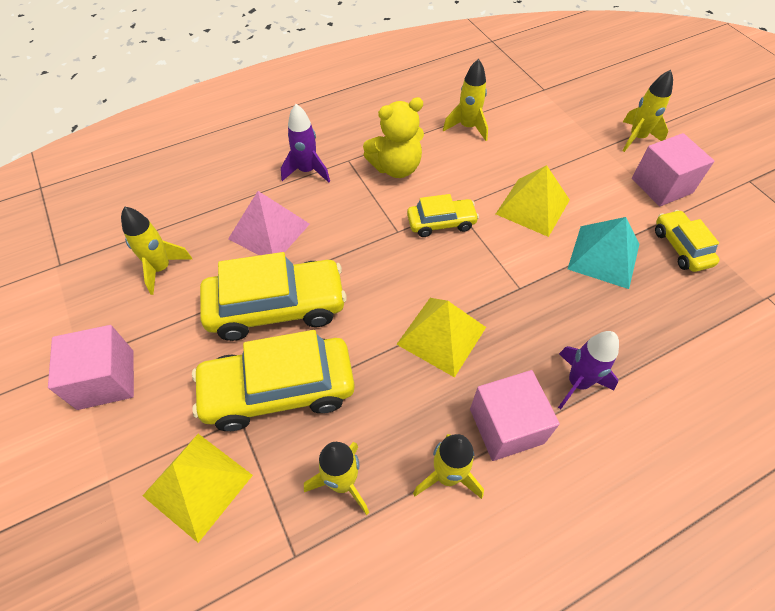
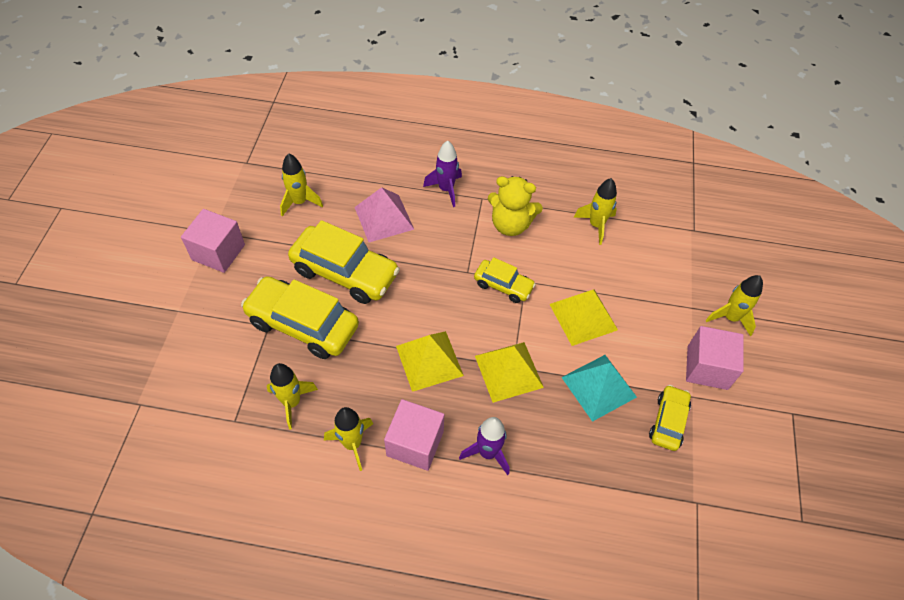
camera: 35 degrees right, 0 degrees up
(198, 485) = (218, 346): yellow pyramid -> yellow pyramid (508, 371)

